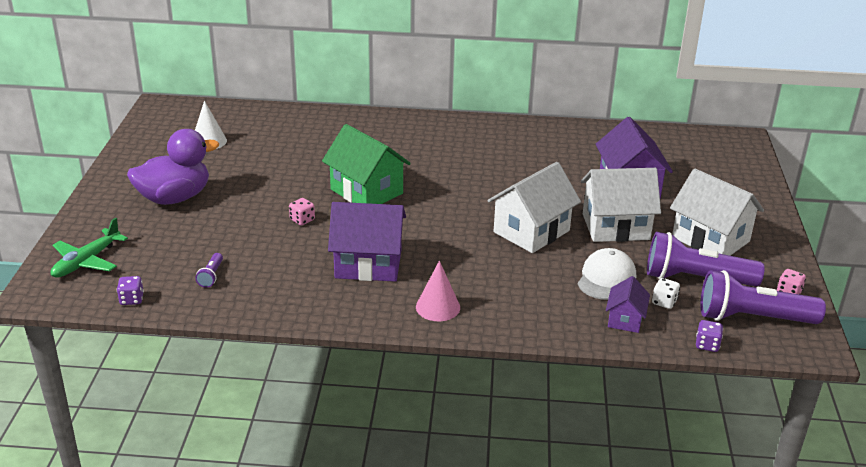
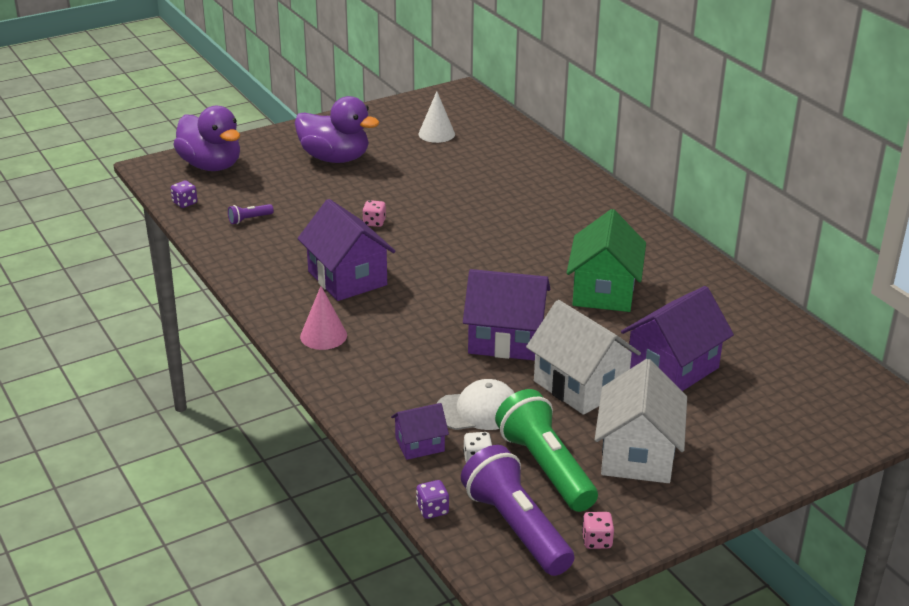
camera: 55 degrees right, 0 degrees up
(87, 261) = (211, 166): green plane -> purple duck
(366, 191) = (458, 232): green house -> green house (604, 291)
(531, 231) = (506, 340): white house -> purple house
(695, 279) = (545, 467): purple flashlight -> green flashlight

